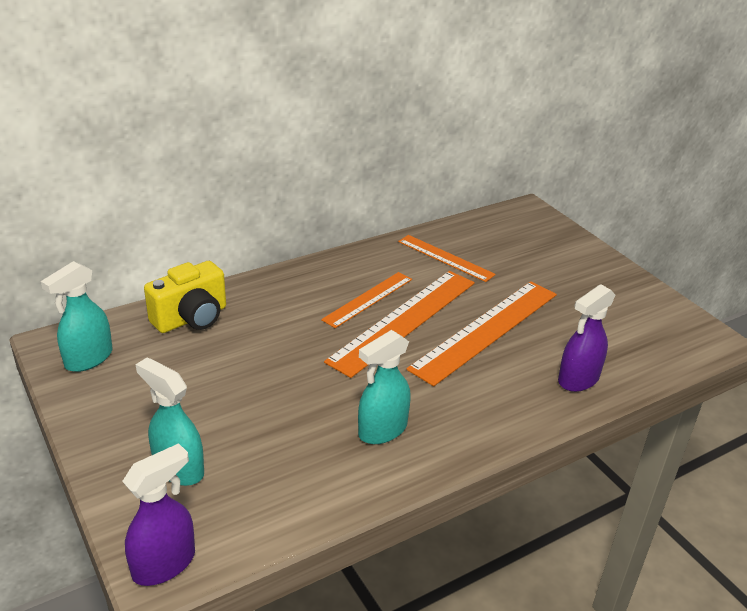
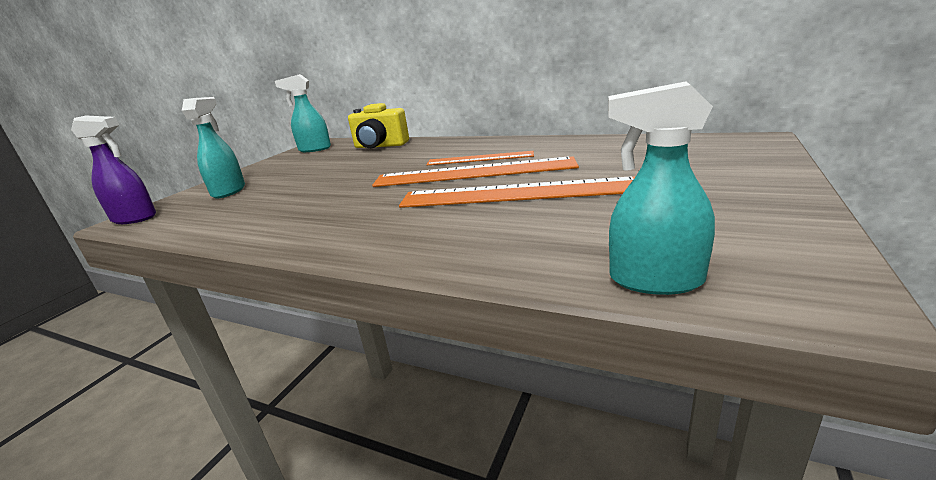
camera: 60 degrees right, 10 degrees down
(382, 430) = (318, 214): turquoise spray bottle -> turquoise spray bottle (654, 280)
(445, 258) = (591, 151): orange ruler -> none
(578, 379) = (514, 250): purple spray bottle -> none

